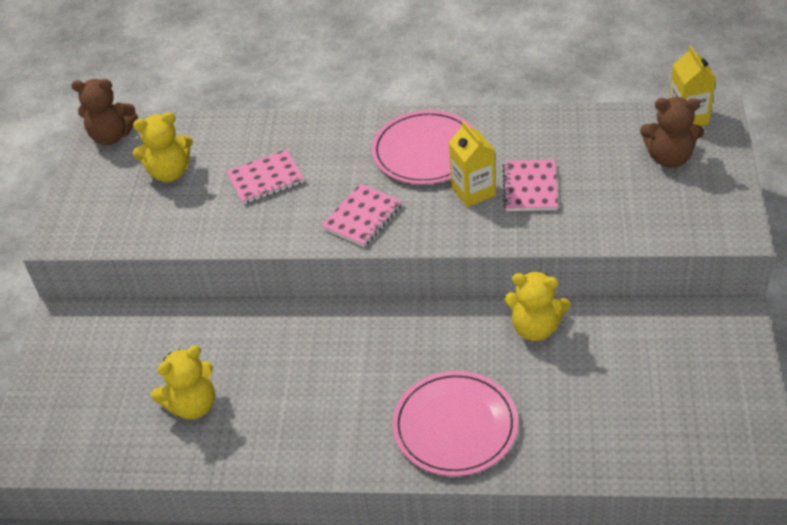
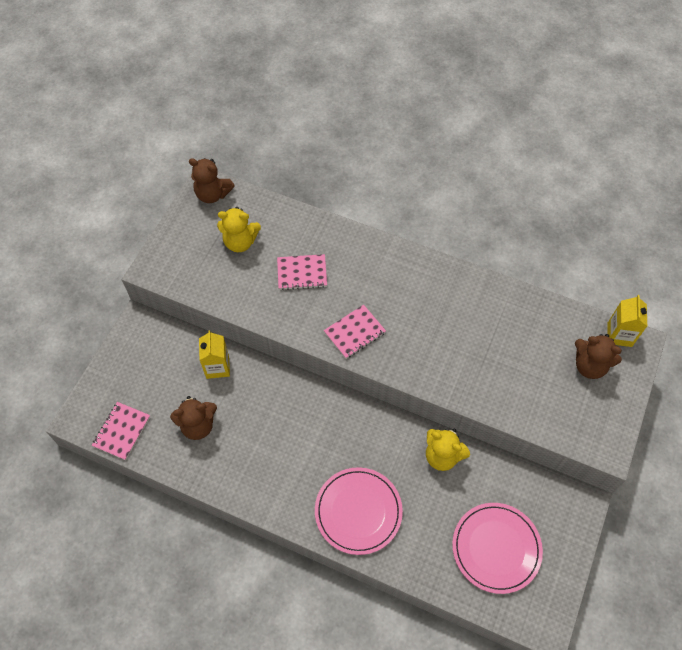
camera: 15 degrees right, 15 degrees up
(192, 405) = (198, 425): yellow teddy bear -> brown teddy bear
(426, 151) = (420, 292): pink plate -> pink plate (496, 548)
(473, 191) = (439, 340): yellow carton -> yellow carton (217, 367)
(530, 187) = (480, 352): pink notebook -> pink notebook (121, 431)

